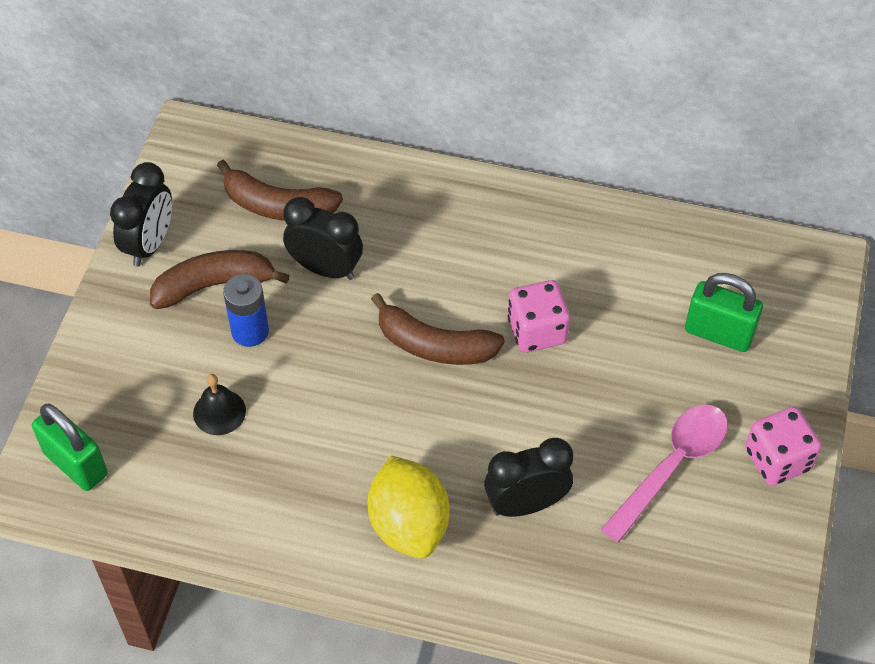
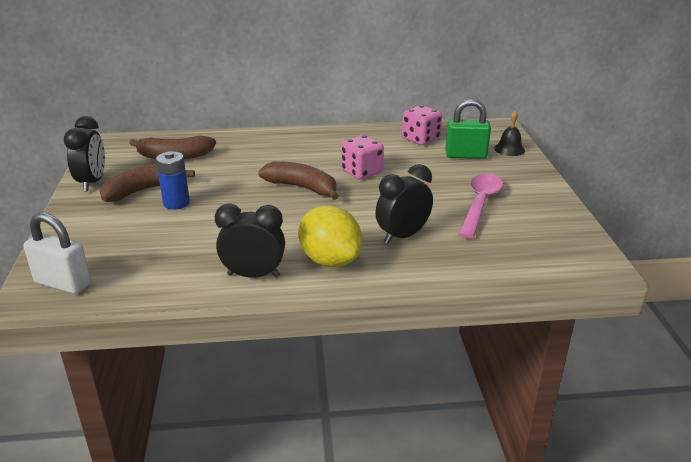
camera: 20 degrees left, 25 degrees down
(76, 464) = (63, 283): green padlock -> white padlock
(219, 412) = (168, 239): black bell -> black bell (509, 149)
(325, 268) = (216, 172): black clock -> black clock (253, 275)
(434, 345) = (302, 187): brown banana -> brown banana turned 150 degrees counterclockwise
(777, 459) = (537, 190): pink dice -> pink dice (420, 139)

